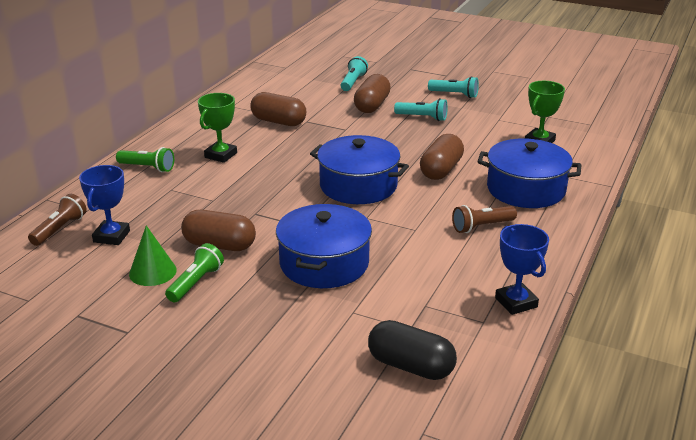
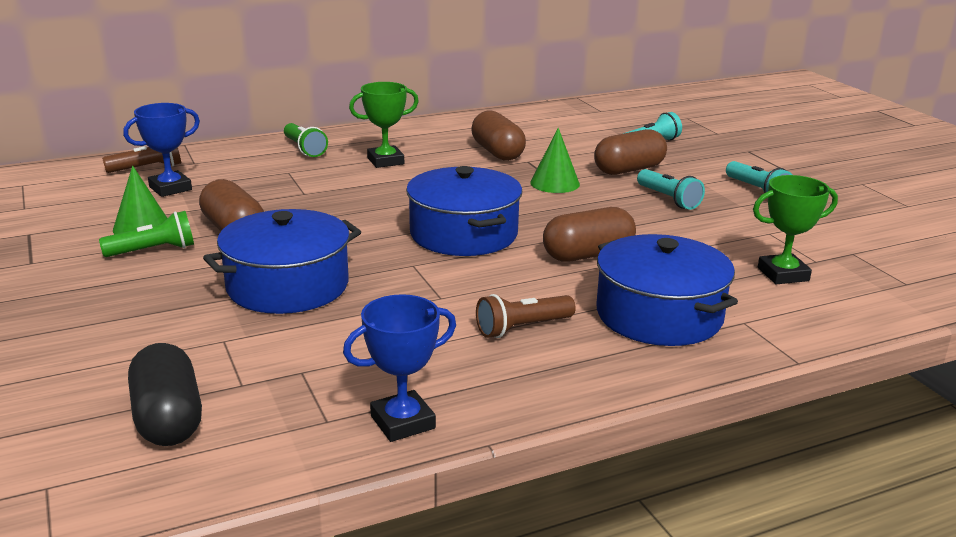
camera: 40 degrees right, 5 degrees down
(348, 131) = (555, 183): none -> green cone
(481, 226) = (522, 328): brown flashlight -> brown flashlight turned 45 degrees counterclockwise
(516, 302) = (402, 422): blue trophy -> blue trophy turned 45 degrees clockwise

